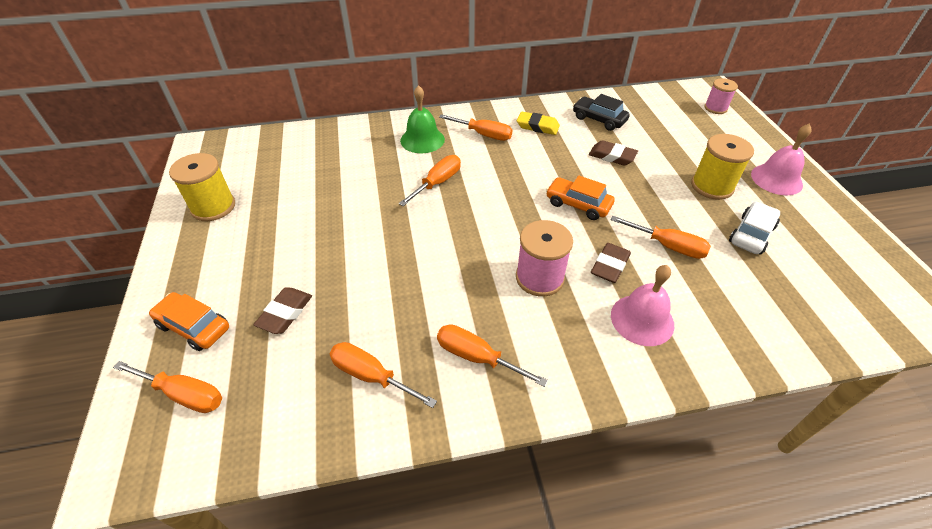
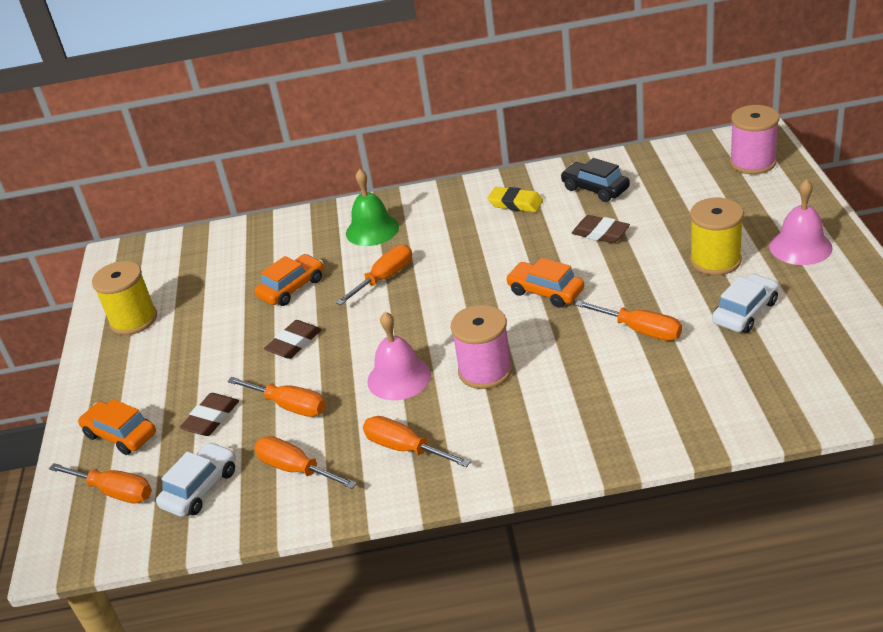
camera: 10 degrees right, 10 degrees down
(274, 394) = (200, 488): none -> white car
(357, 186) = (292, 288): none -> orange car
(483, 135) = (447, 218): orange screwdriver -> orange screwdriver (289, 406)
(610, 266) = (567, 354): brown eraser -> brown eraser (294, 343)
(642, 319) = (589, 406): pink bell -> pink bell (399, 378)
(715, 108) = (752, 162): pink spool -> pink spool, size x1.55

